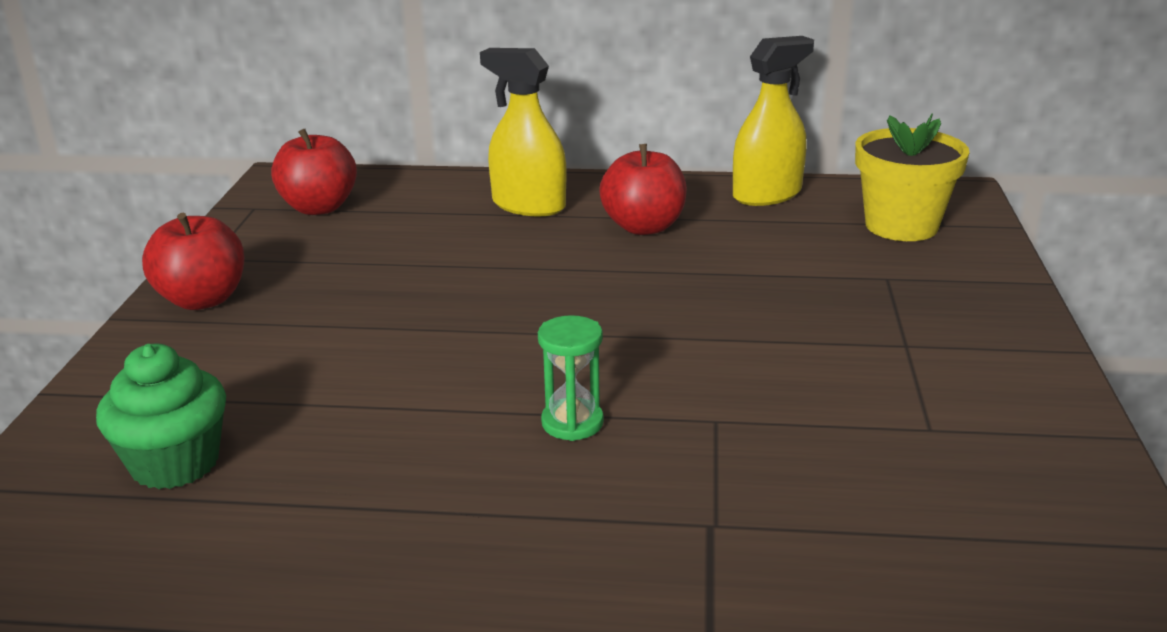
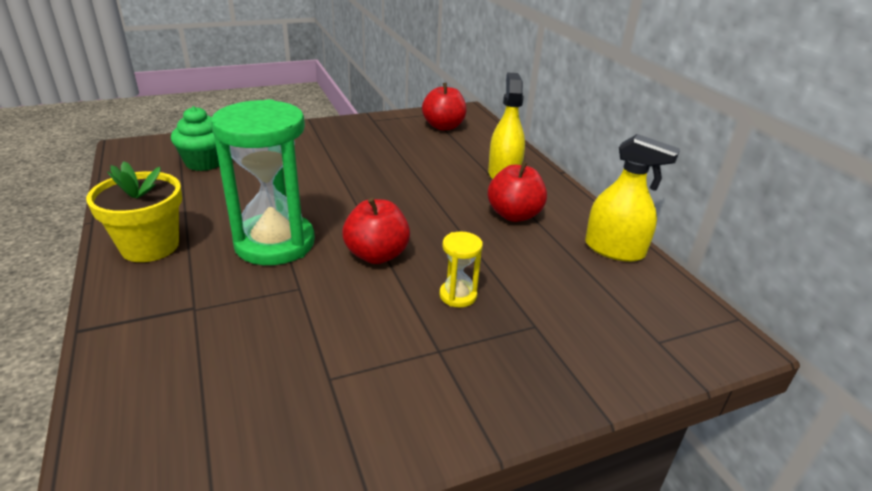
camera: 60 degrees right, 5 degrees up
(202, 300) = (335, 129): red apple -> red apple (377, 255)
(572, 423) = (275, 243): green hourglass -> green hourglass, size x2.29
(804, 307) = (458, 295): none -> yellow hourglass
(901, 226) = (630, 319): yellow flower pot -> yellow flower pot (150, 246)

